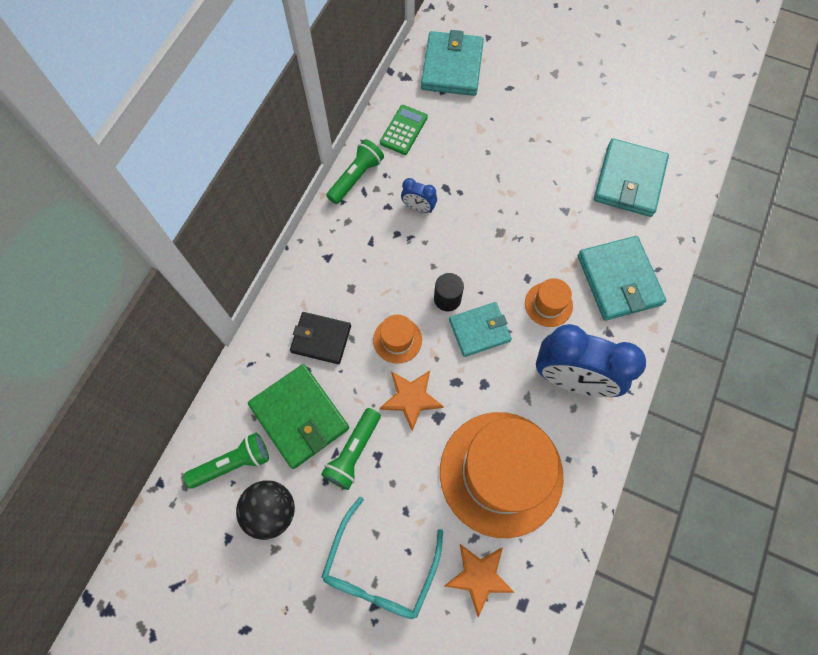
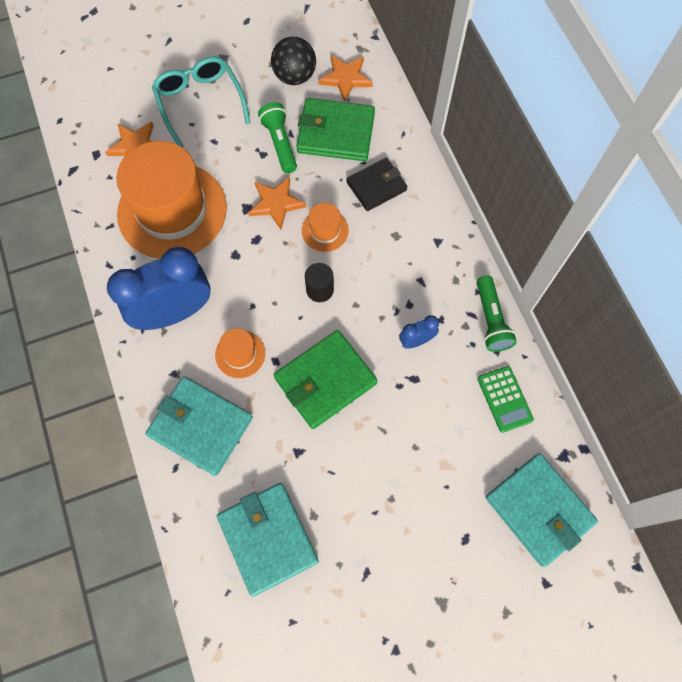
camera: 135 degrees right, 0 degrees up
(233, 463) = (345, 78): green flashlight -> orange star
(479, 330) = (274, 288): turquoise wallet -> none
(505, 236) = (325, 381): none -> green wallet

